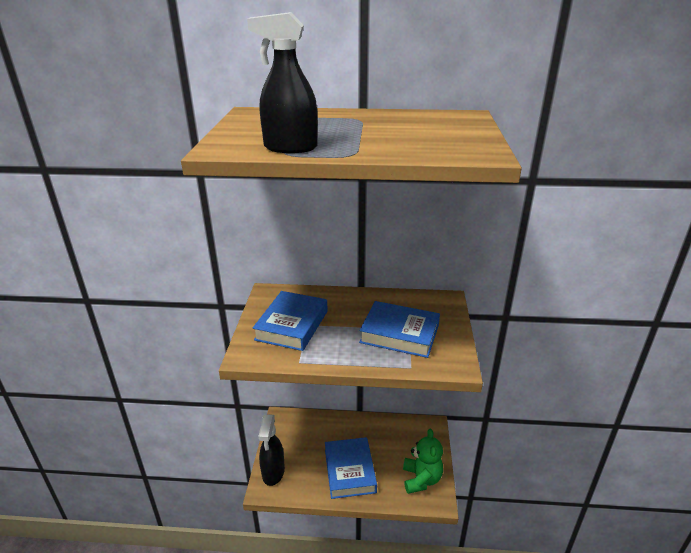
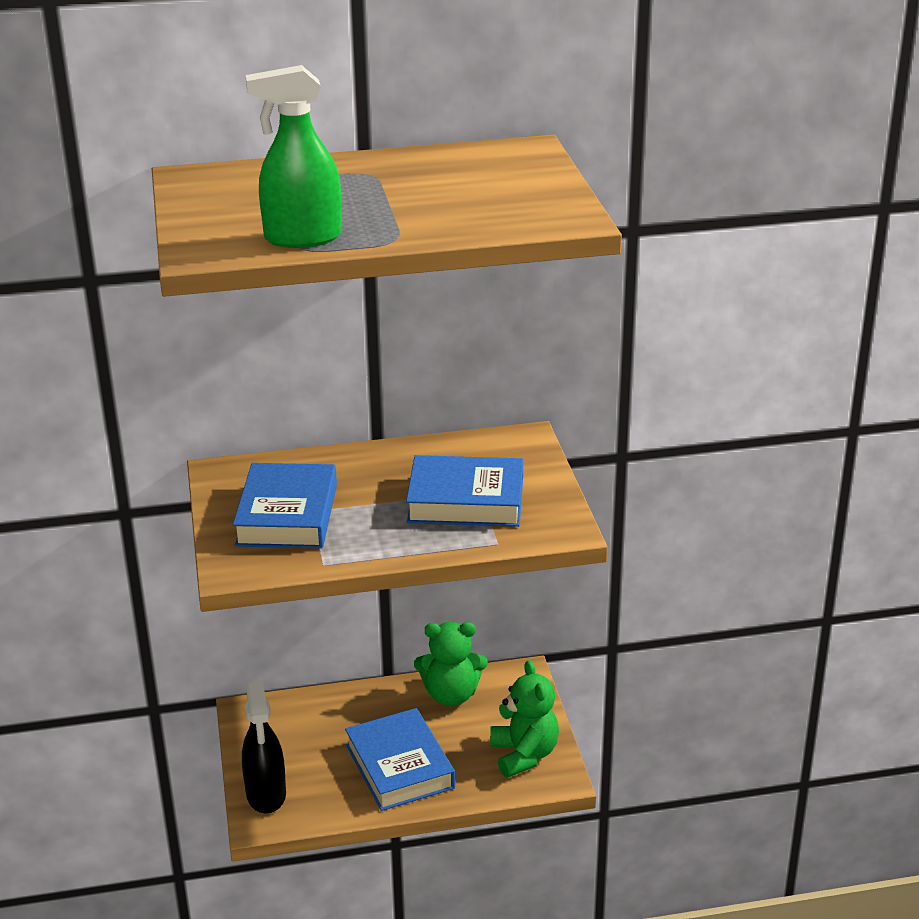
camera: 15 degrees left, 0 degrees up
(290, 148) = (302, 238): black spray bottle -> green spray bottle
(390, 430) = (451, 695): none -> green teddy bear

